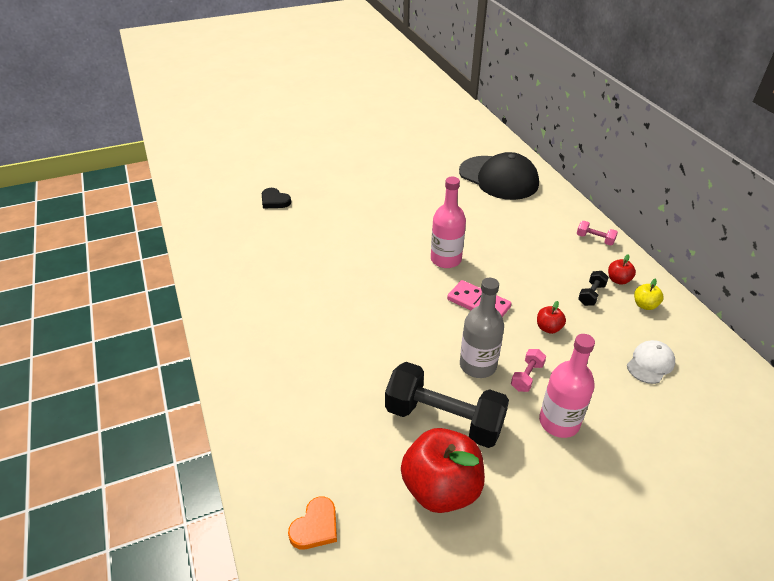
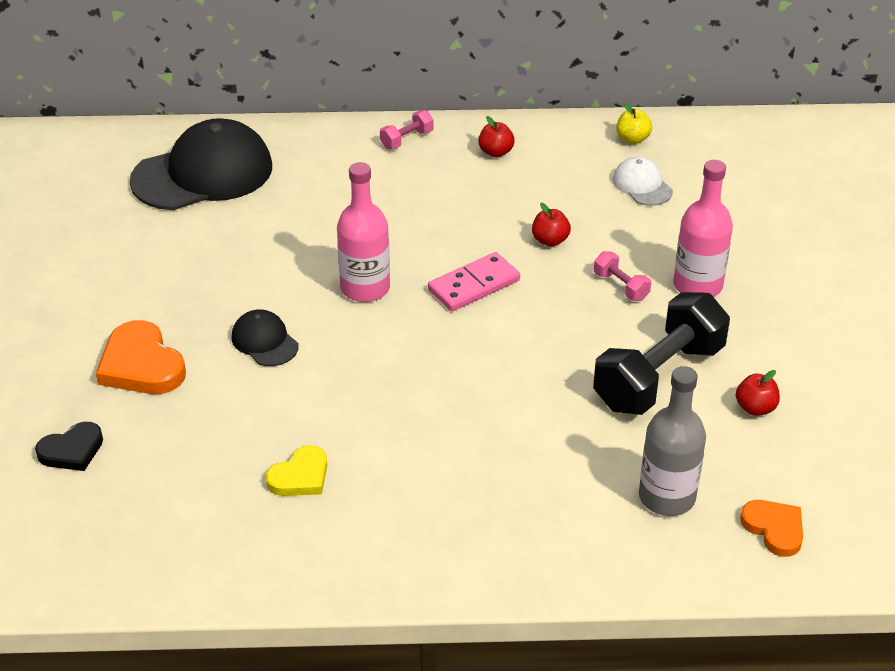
camera: 70 degrees left, 0 degrees up
(284, 276) = (300, 476): none -> yellow heart
(341, 202) = (141, 365): none -> orange heart
(380, 236) = (264, 341): none -> black cap
(441, 488) = (755, 408): red apple -> red apple, size x0.44
(478, 365) = (585, 321): grey bottle -> grey bottle (667, 497)
(591, 295) = (510, 184): black dumbbell -> none
(645, 305) = (550, 150): yellow apple -> yellow apple (632, 139)

